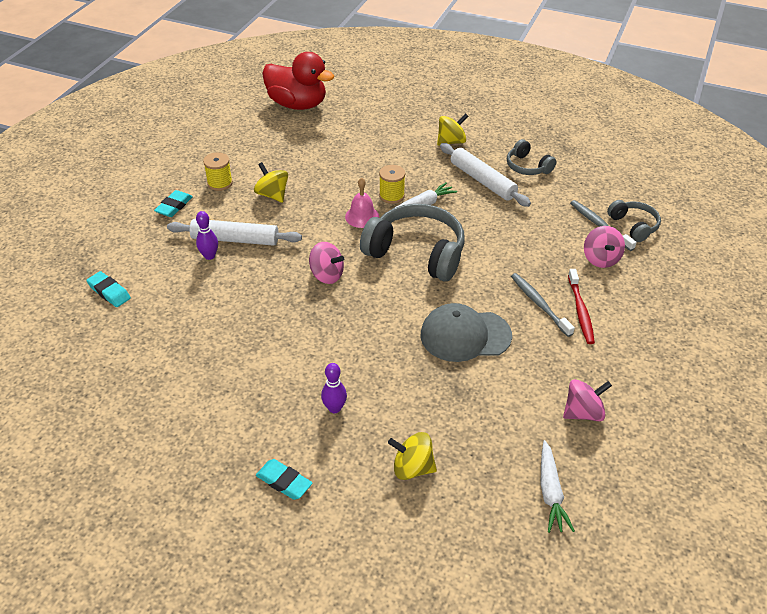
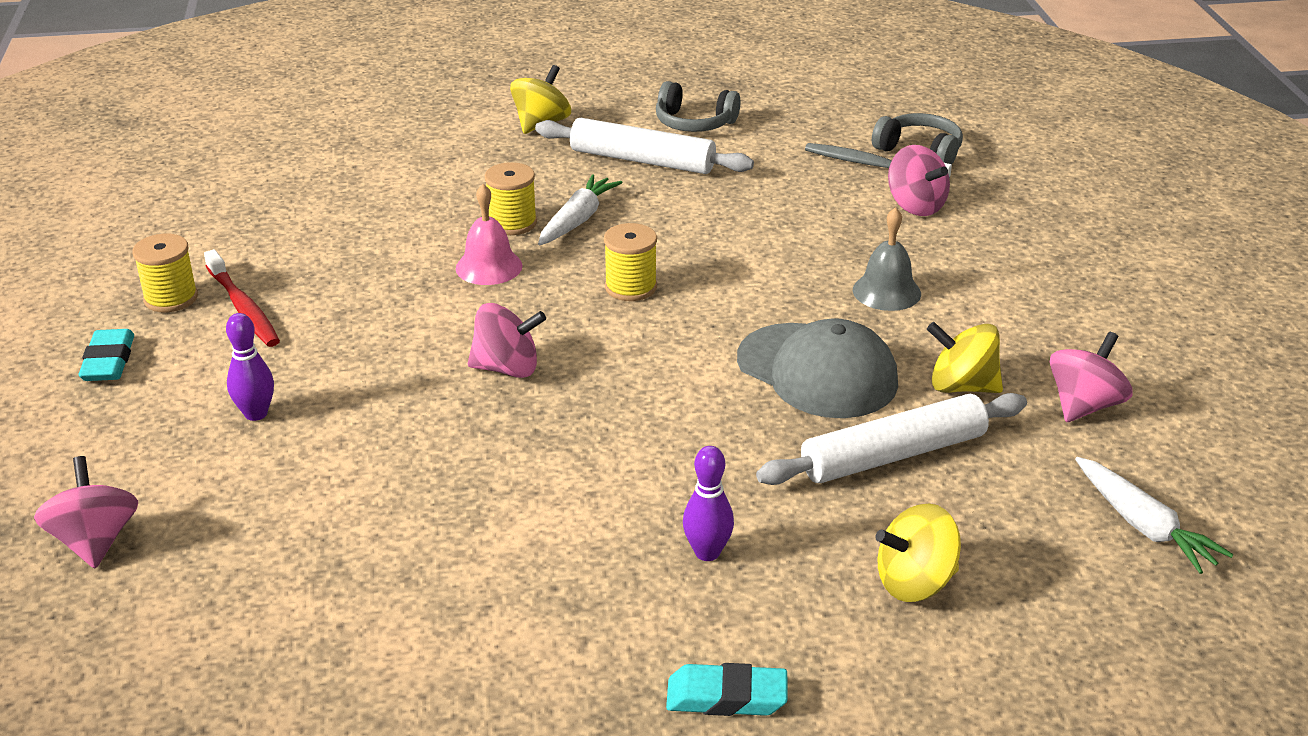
camera: 30 degrees left, 10 degrees down
(109, 292) = (95, 541): turquoise eraser -> pink spinning top
(235, 239) = (283, 372): white rolling pin -> white rolling pin (893, 455)
(272, 195) = (293, 285): yellow spinning top -> yellow spinning top (961, 386)
(297, 104) = (216, 143): red duck -> none
(416, 253) = (631, 287): grey headphones -> yellow spool
(465, 335) = (817, 371): grey cap -> grey cap turned 105 degrees counterclockwise
(539, 304) = (886, 291): grey toothbrush -> grey bell
(580, 310) = (952, 279): red toothbrush -> red toothbrush (243, 307)

